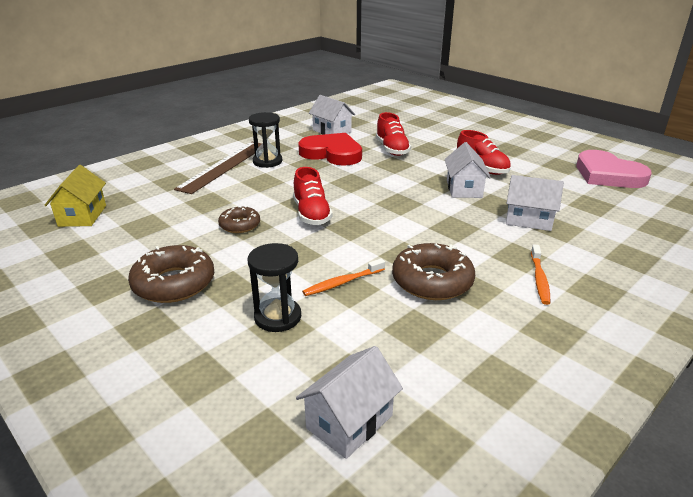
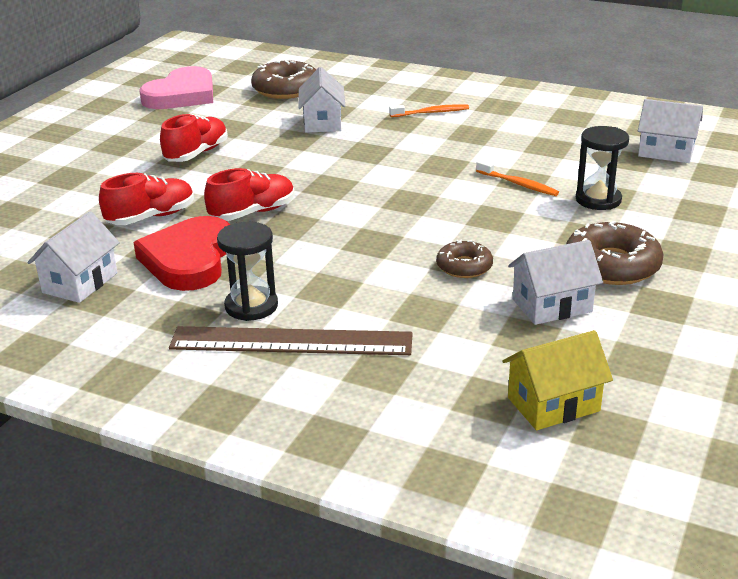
camera: 110 degrees left, 0 degrees up
(311, 214) = (399, 229): red shoe -> red shoe (253, 213)
(432, 281) = (475, 149): brown donut -> brown donut (286, 89)
(464, 189) = (266, 157): white house -> white house (552, 305)

